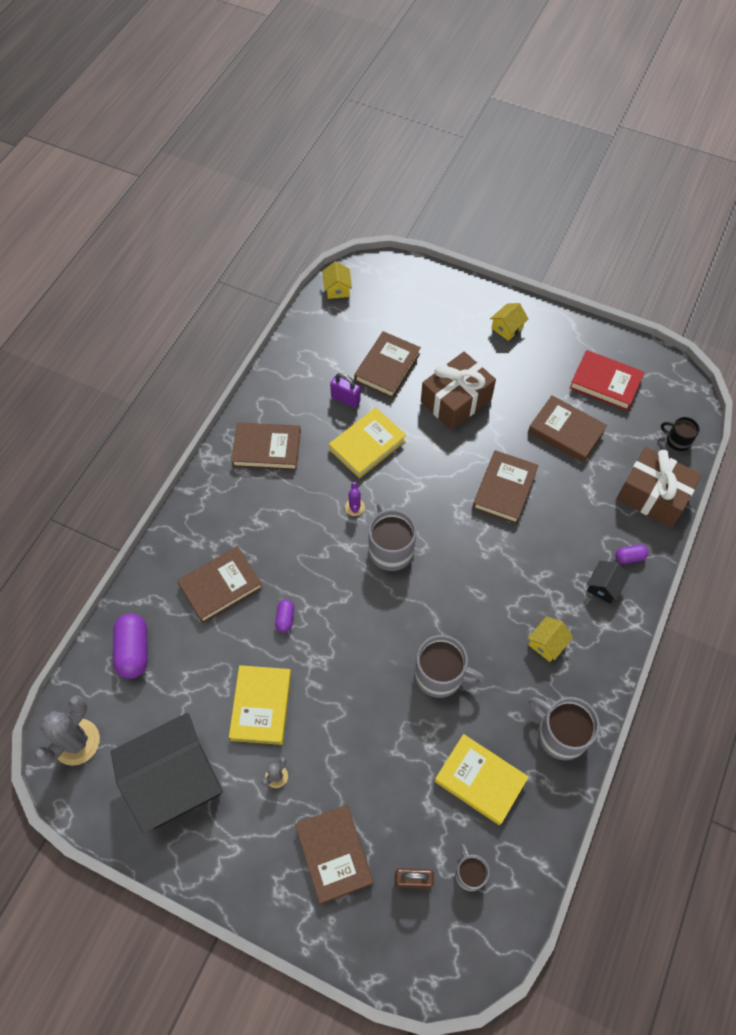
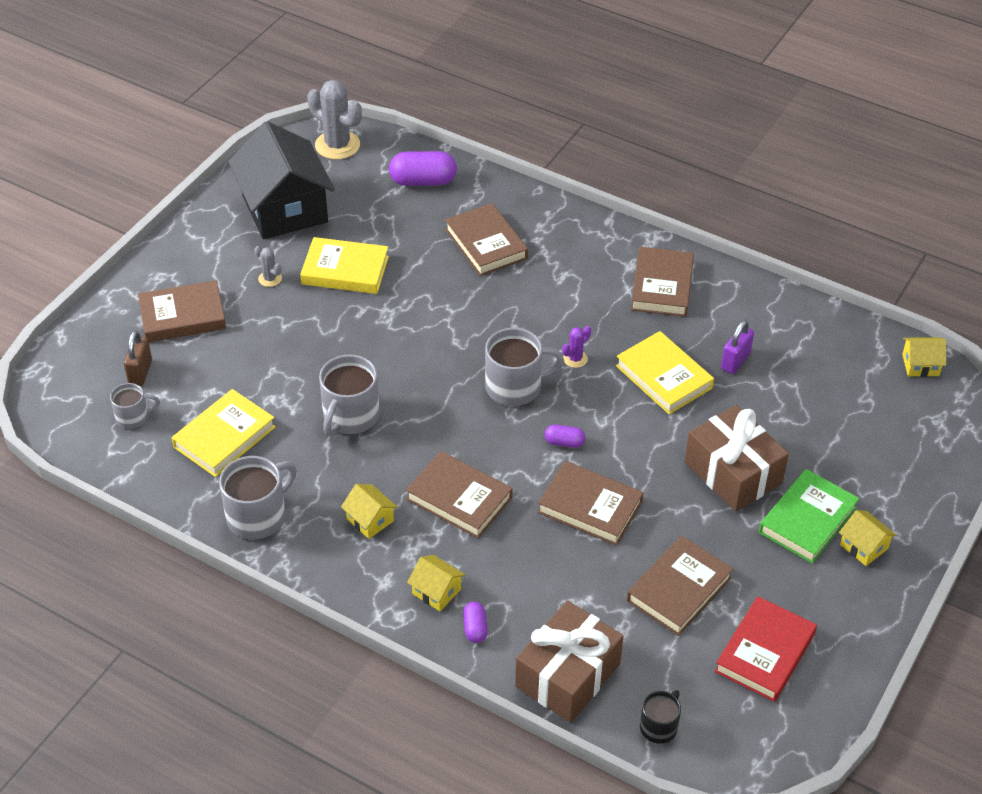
camera: 95 degrees right, 15 degrees down
(285, 618) = (440, 292): purple capsule -> purple capsule (564, 442)
(354, 507) = (575, 359): purple cactus -> purple cactus turned 45 degrees counterclockwise
(387, 367) = (787, 406): brown book -> brown book (459, 499)
(490, 357) = (807, 520): none -> green book
(604, 586) = (436, 591): black house -> yellow house

